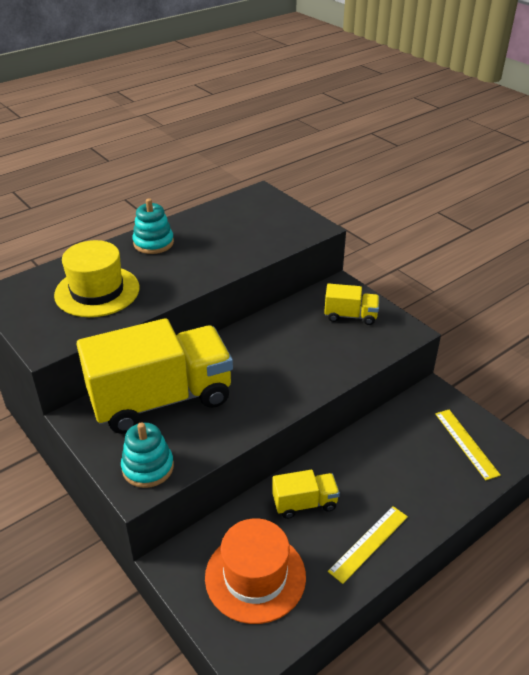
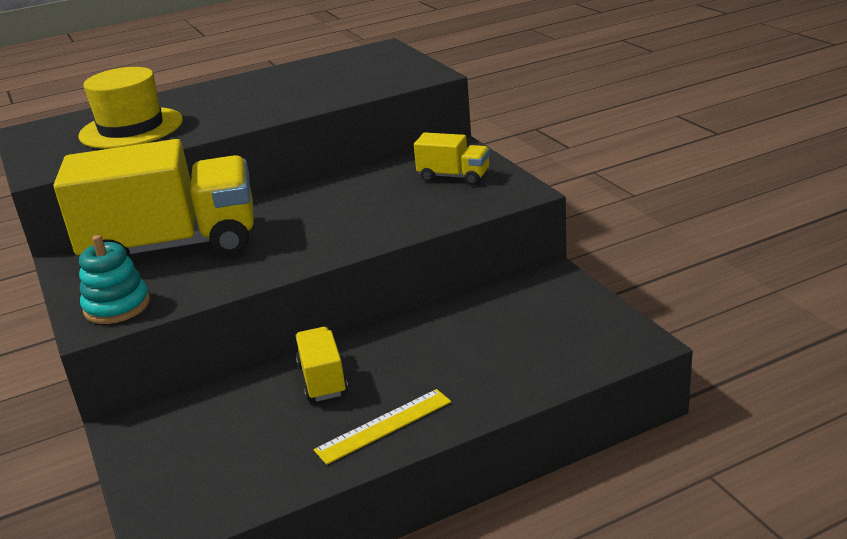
camera: 15 degrees right, 10 degrees down
(153, 243) = (224, 90): turquoise stacking toy -> none
(255, 576) = (219, 448): orange hat -> none
(304, 503) = (322, 380): yellow truck -> yellow truck turned 105 degrees counterclockwise
(466, 443) = (574, 331): yellow ruler -> none

